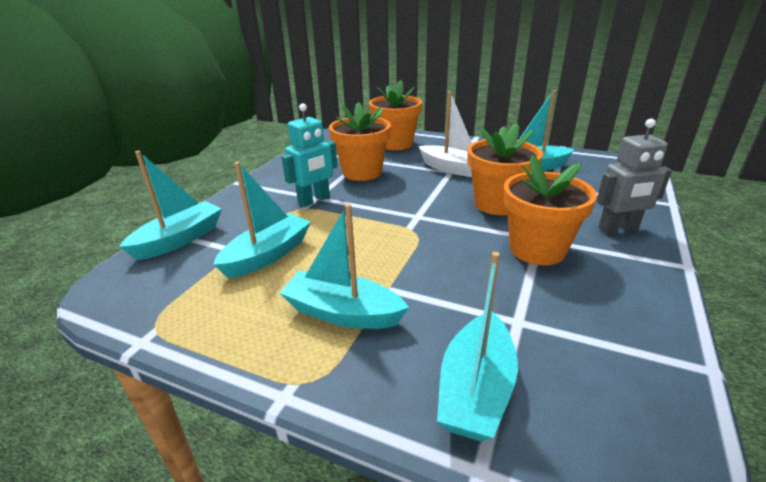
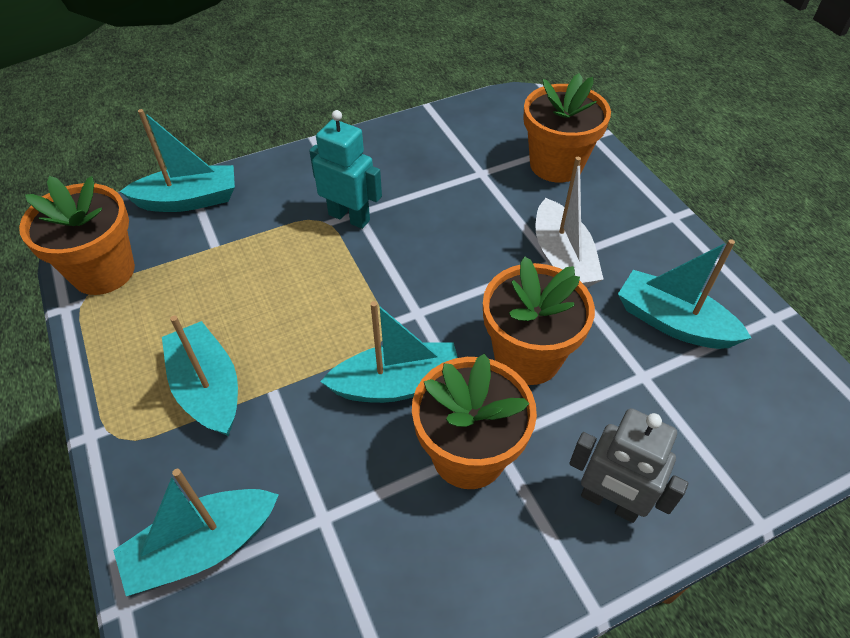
camera: 40 degrees right, 20 degrees up
(267, 255) = (229, 272): turquoise boat -> turquoise boat (397, 384)
(314, 200) = (349, 217): turquoise robot -> turquoise robot turned 150 degrees counterclockwise
(362, 172) = (450, 199): orange flower pot -> orange flower pot (103, 271)

